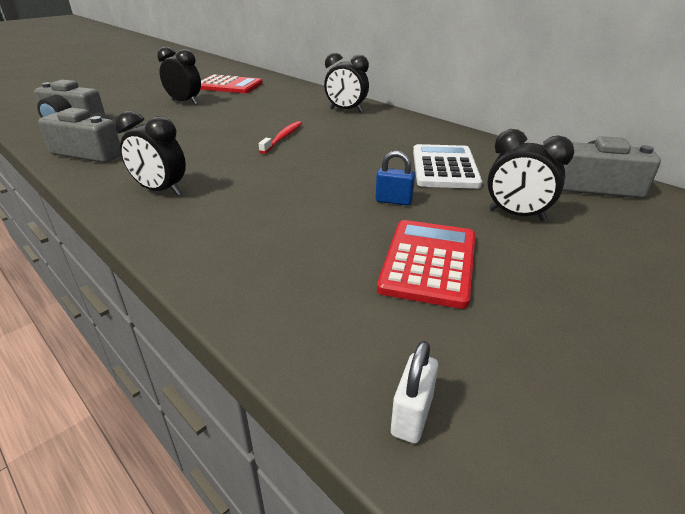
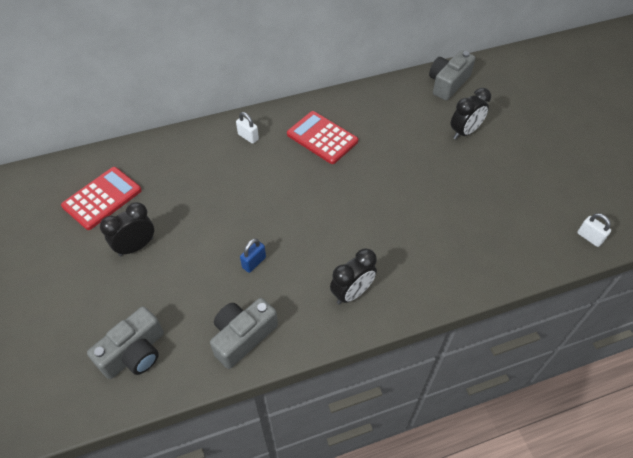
camera: 65 degrees left, 20 degrees up
(283, 138) = (287, 197): red toothbrush -> none
(346, 110) = (248, 137): black clock -> white padlock
(393, 201) = (425, 174): blue padlock -> blue padlock (254, 262)
(429, 262) = (495, 188): red calculator -> red calculator (322, 138)
(444, 167) = (392, 131): white calculator -> none

